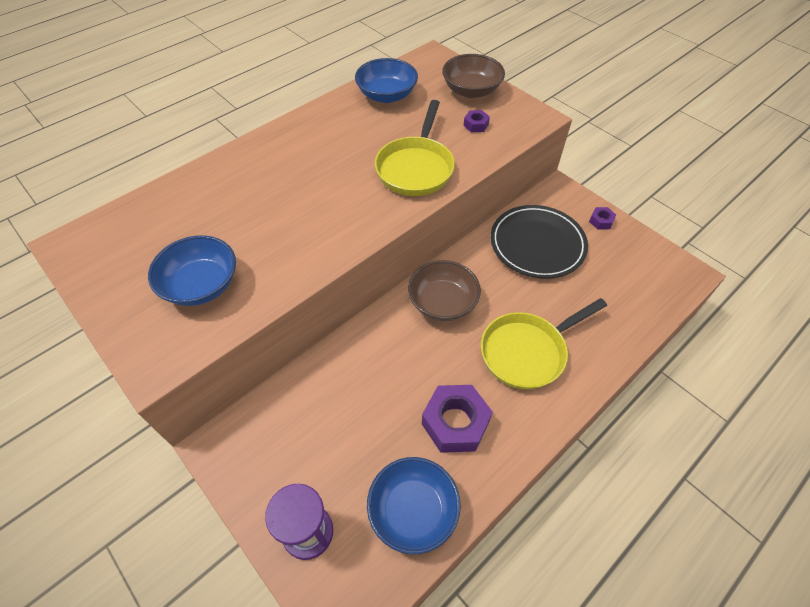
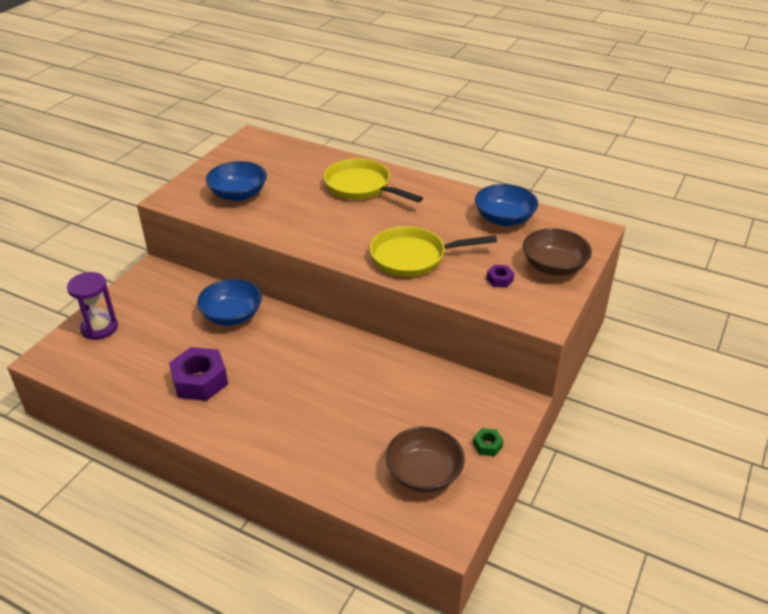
camera: 70 degrees right, 15 degrees down
(413, 511) = (122, 374): blue bowl -> blue bowl (232, 315)
(442, 302) = (318, 348): brown bowl -> brown bowl (424, 474)
(527, 352) = (285, 412): yellow pan -> yellow pan (361, 187)
(537, 244) = (423, 398): black plate -> none
(601, 221) = (487, 445): purple nut -> green nut

